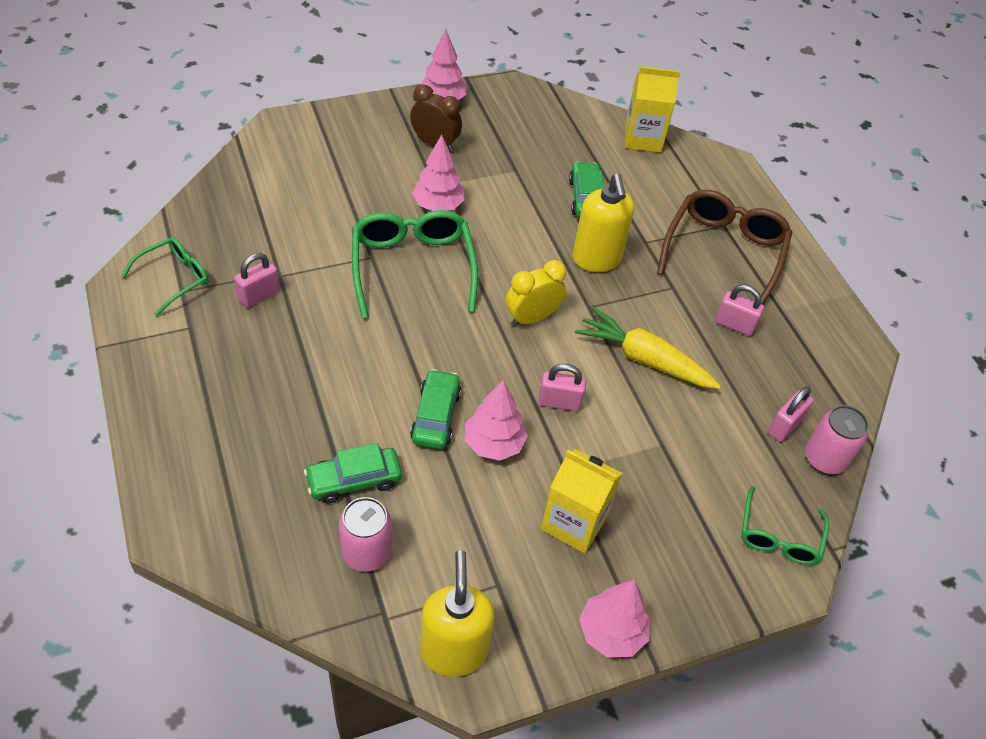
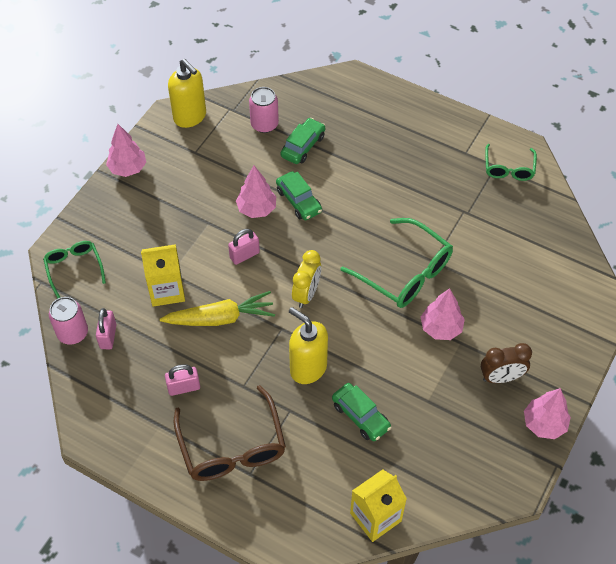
camera: 145 degrees right, 5 degrees up
(259, 295) = (458, 193): pink padlock -> none
(574, 522) = (183, 201): yellow carton -> yellow carton (167, 290)

